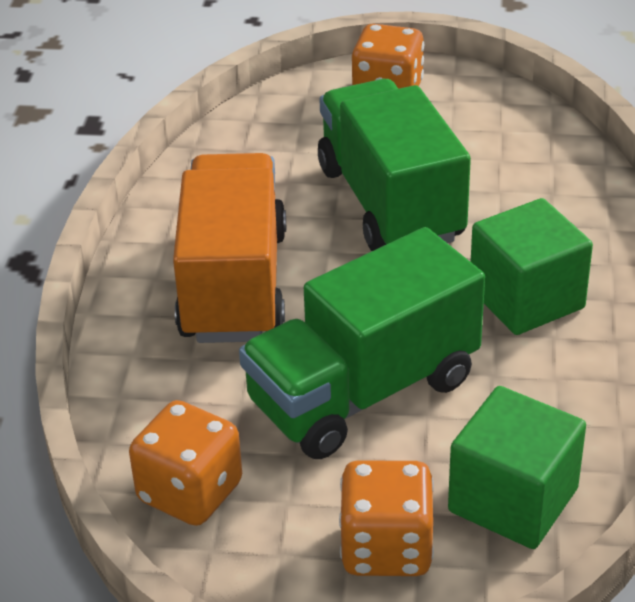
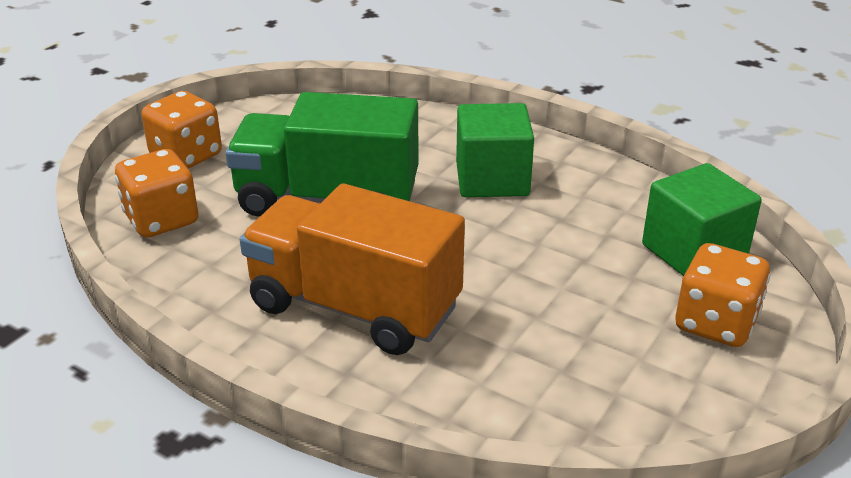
camera: 65 degrees left, 5 degrees down
(190, 492) = (601, 409): orange dice -> orange dice (162, 220)
(363, 392) = (540, 281): green truck -> none

